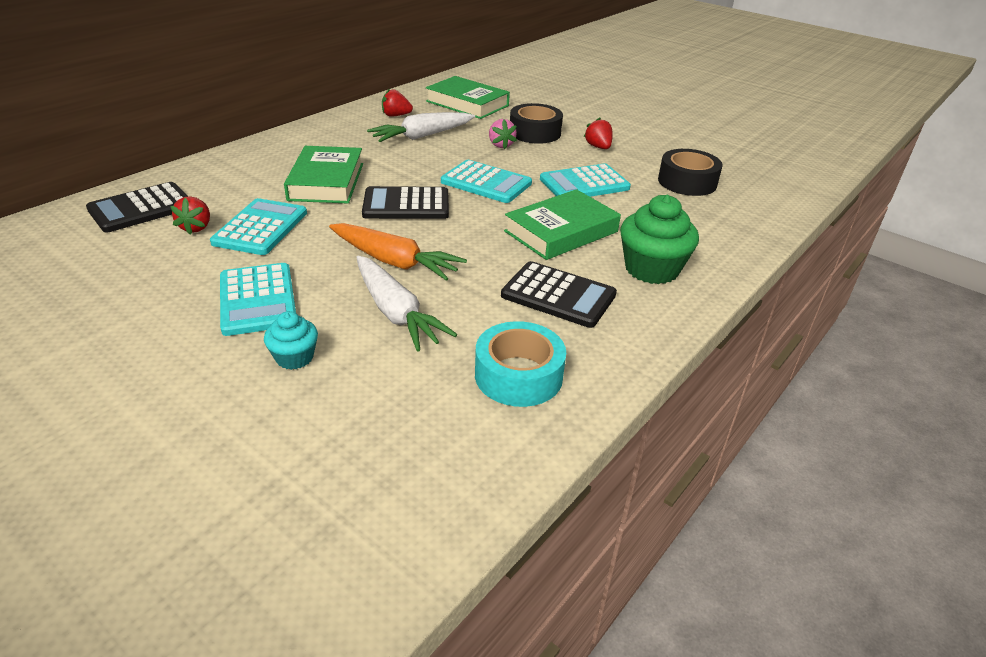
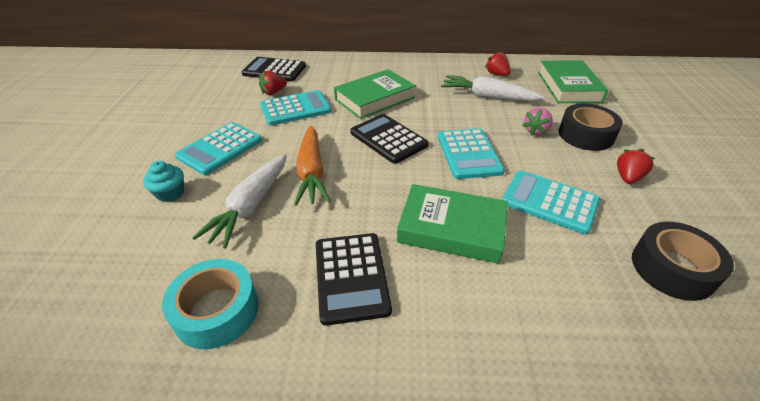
camera: 55 degrees right, 5 degrees up
(651, 269) = (464, 322): green cupcake -> none

